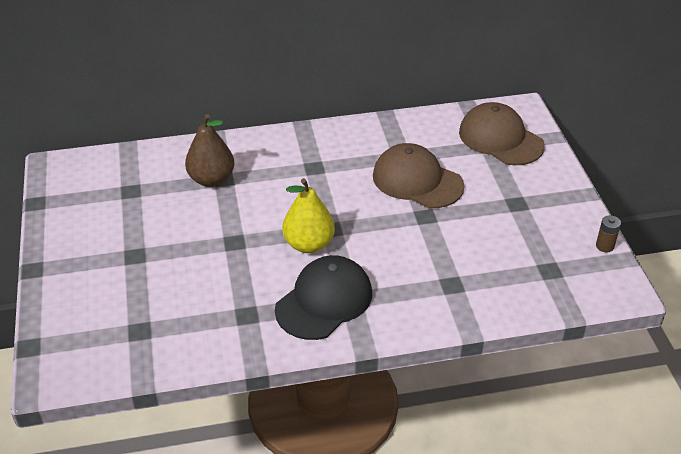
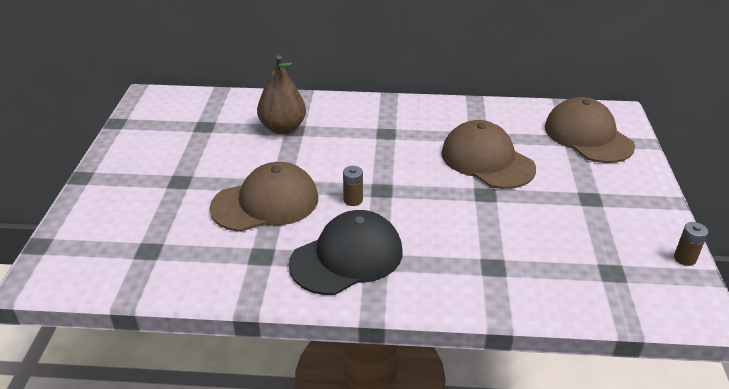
camera: 15 degrees right, 5 degrees down
(228, 262) = (265, 203): none -> brown cap
(309, 244) = (353, 200): yellow pear -> brown battery

